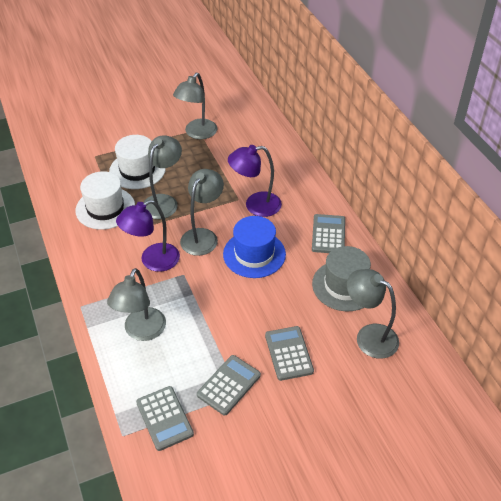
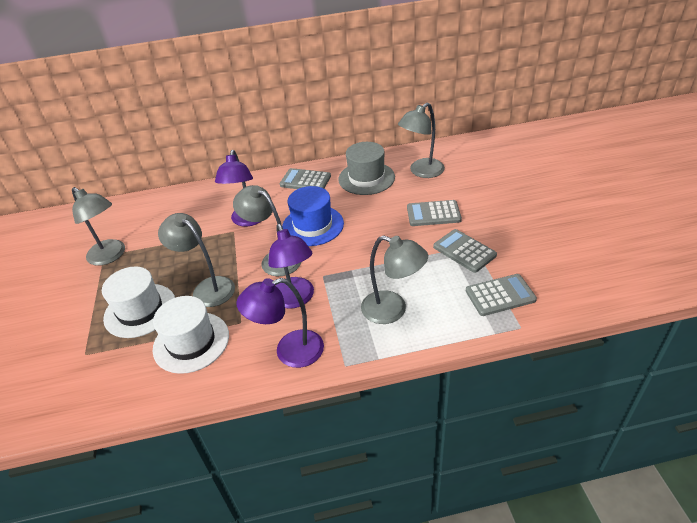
camera: 75 degrees left, 5 degrees down
(95, 268) = (289, 352): none -> purple lamp

